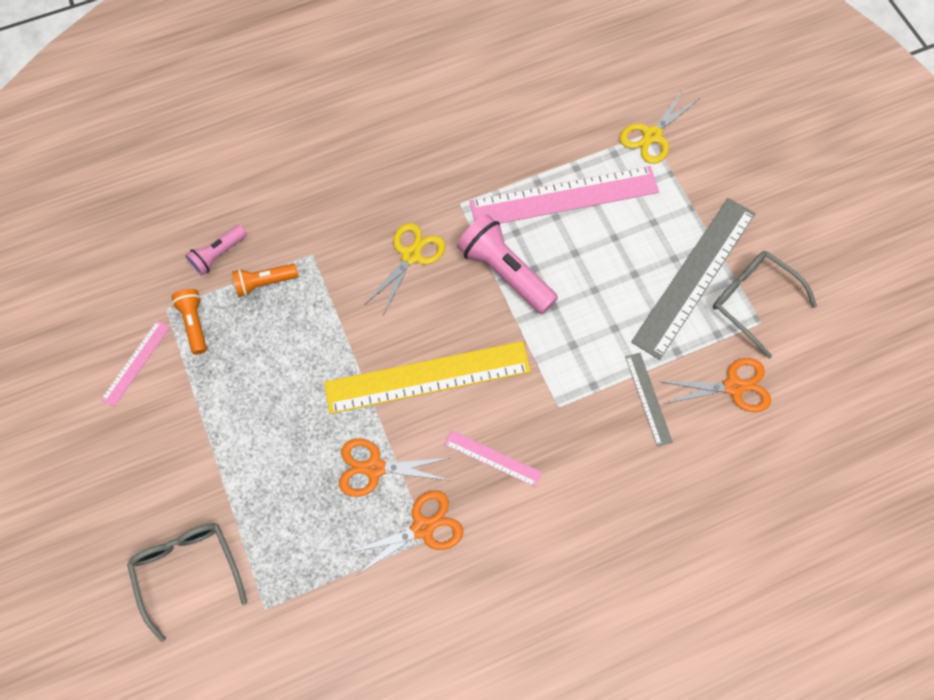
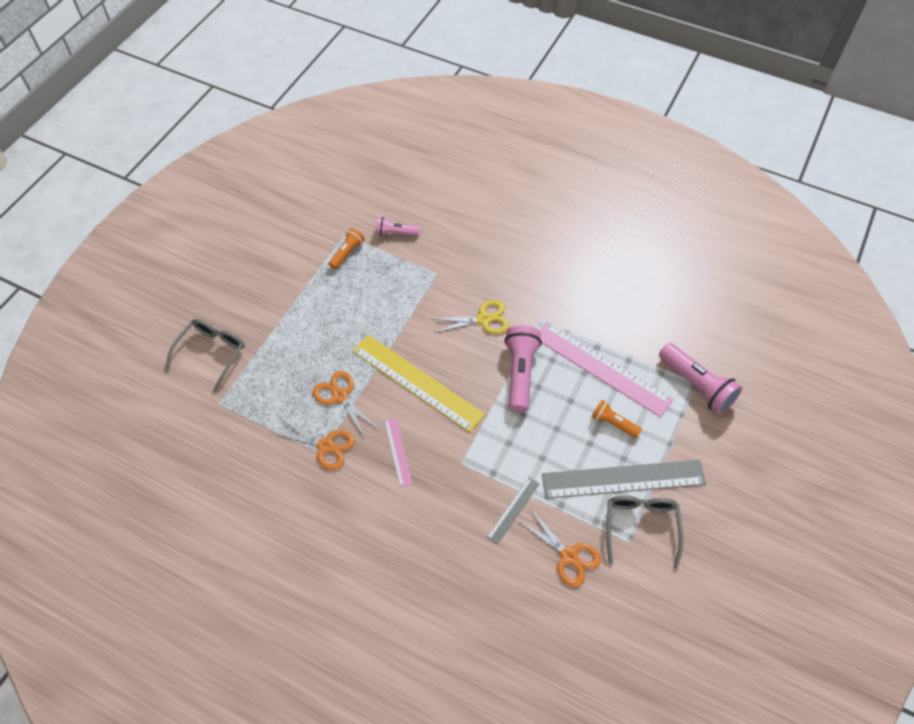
camera: 50 degrees right, 10 degrees down
(136, 363) = (302, 245): pink ruler -> none
(264, 283) = (399, 265): orange flashlight -> orange flashlight (613, 423)
(652, 136) = (696, 385): yellow scissors -> pink flashlight

